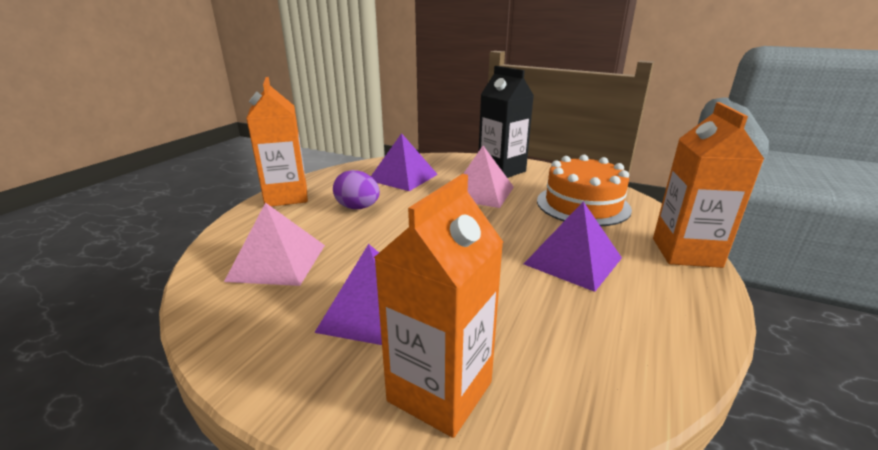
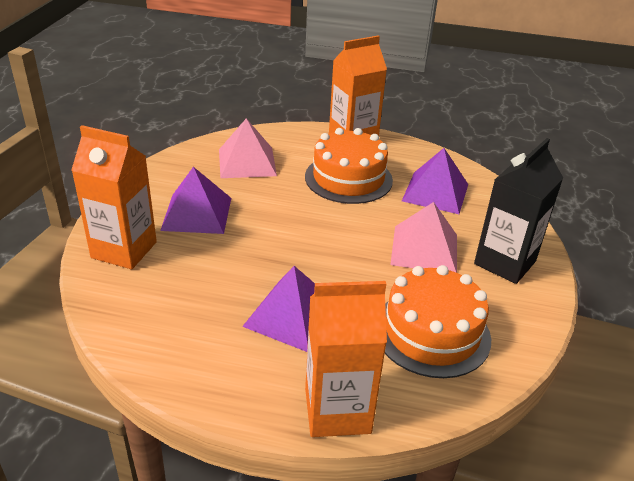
camera: 75 degrees right, 10 degrees up
(358, 208) = (348, 178): purple egg -> orange cake

